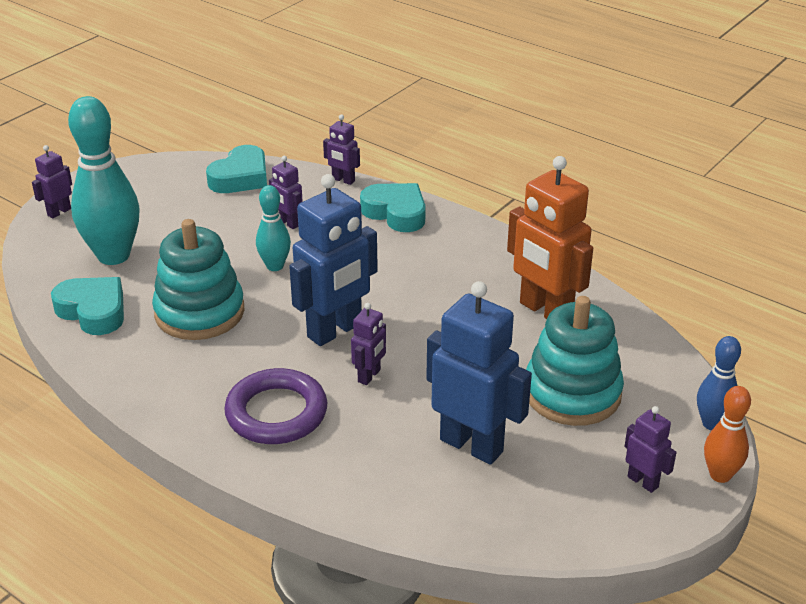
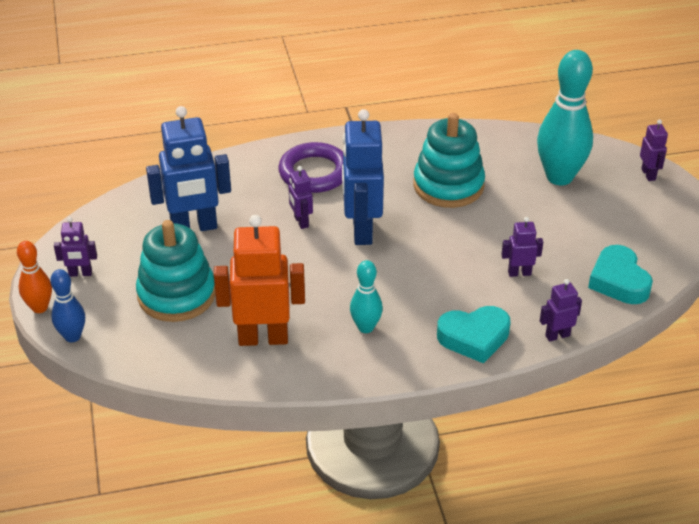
camera: 130 degrees right, 5 degrees up
(93, 311) = (498, 147): turquoise heart -> none
(275, 266) = (467, 240): turquoise bowling pin -> turquoise bowling pin (366, 327)

